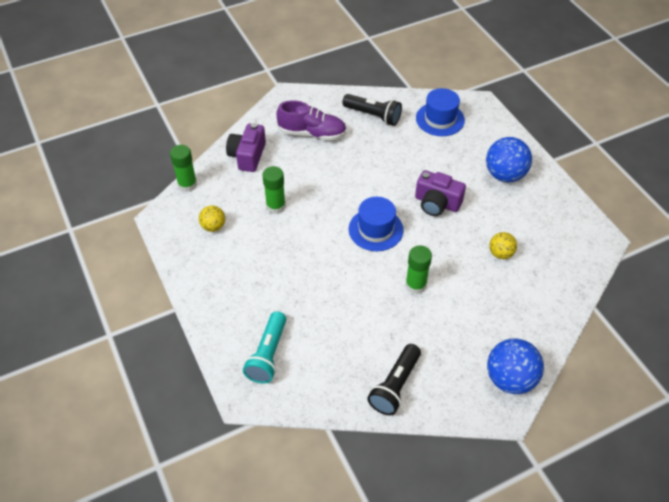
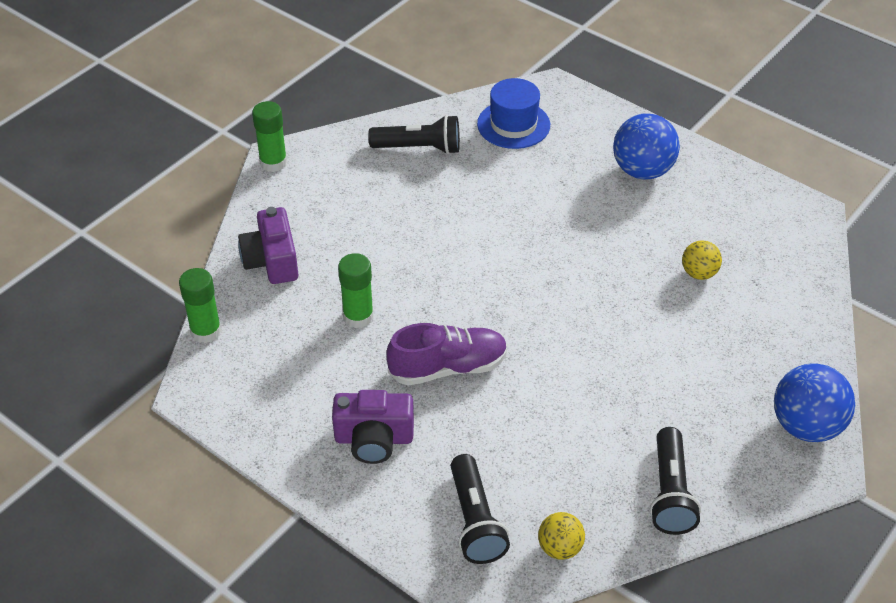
camera: 25 degrees left, 5 degrees down
(213, 226) = (284, 377): yellow ball -> yellow ball (560, 548)
(268, 355) = (475, 521): turquoise flashlight -> black flashlight
(312, 133) = (347, 199): purple shoe -> purple shoe (448, 368)
(376, 229) = (518, 299): blue hat -> none
(415, 285) = (616, 353): green glue stick -> green glue stick (273, 162)
(436, 203) = (577, 237): purple camera -> purple camera (374, 439)

